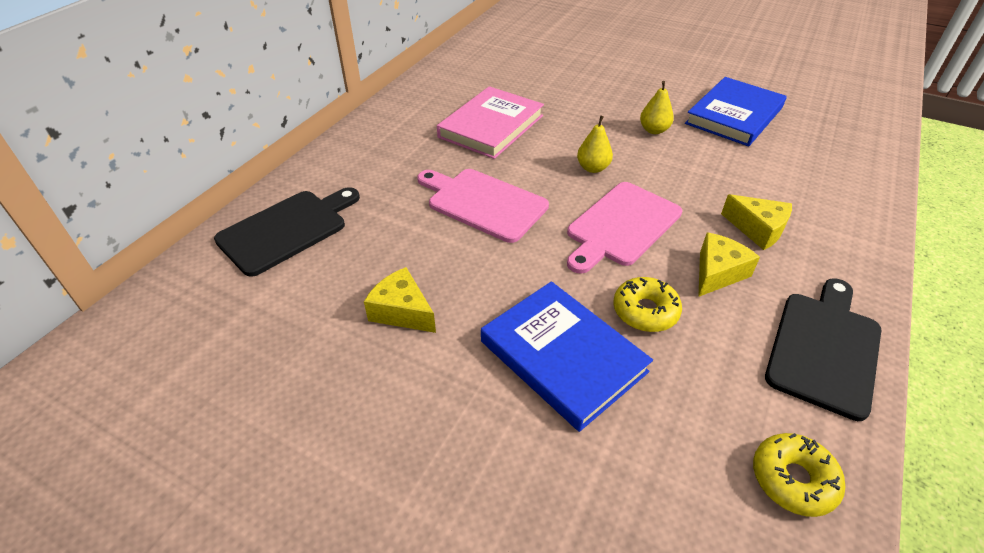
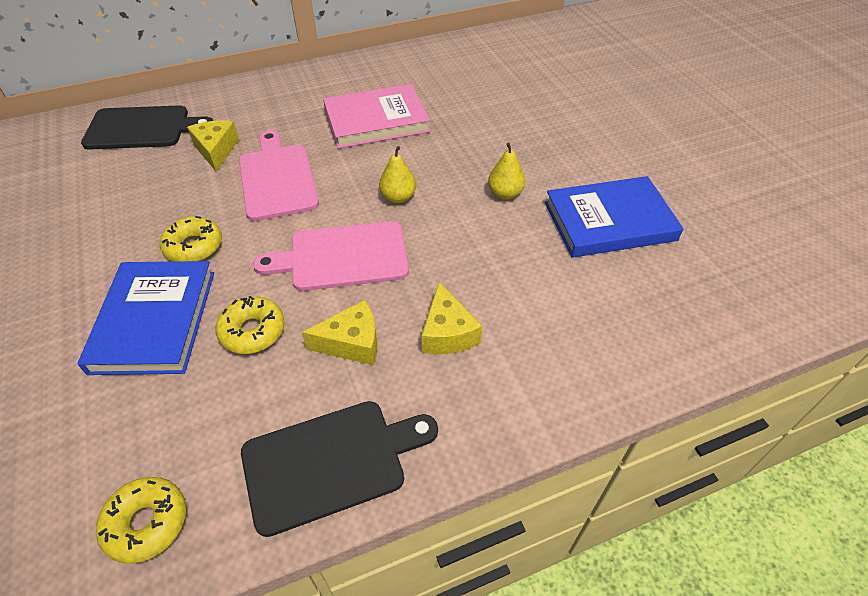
camera: 40 degrees right, 5 degrees up
(402, 311) = (119, 223): yellow cheese -> yellow cheese (216, 150)
(500, 287) = (194, 246): none -> yellow donut

